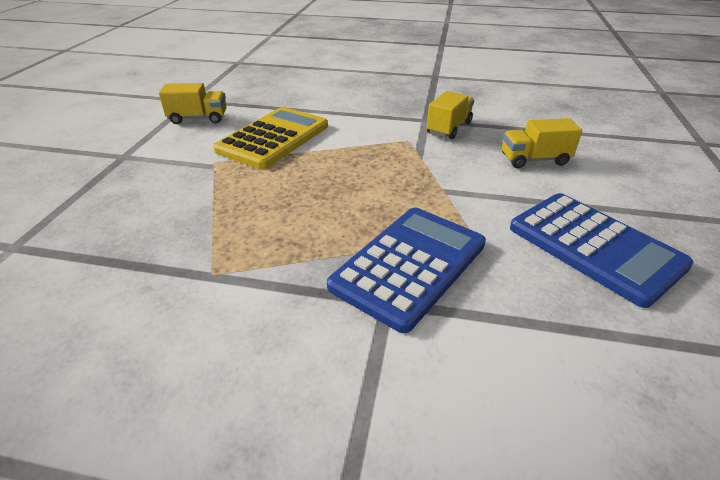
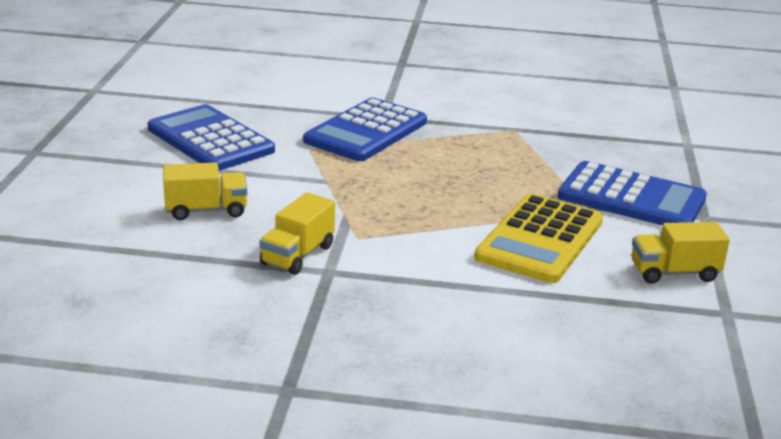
camera: 175 degrees right, 10 degrees down
(166, 173) = (631, 198): none -> blue calculator

